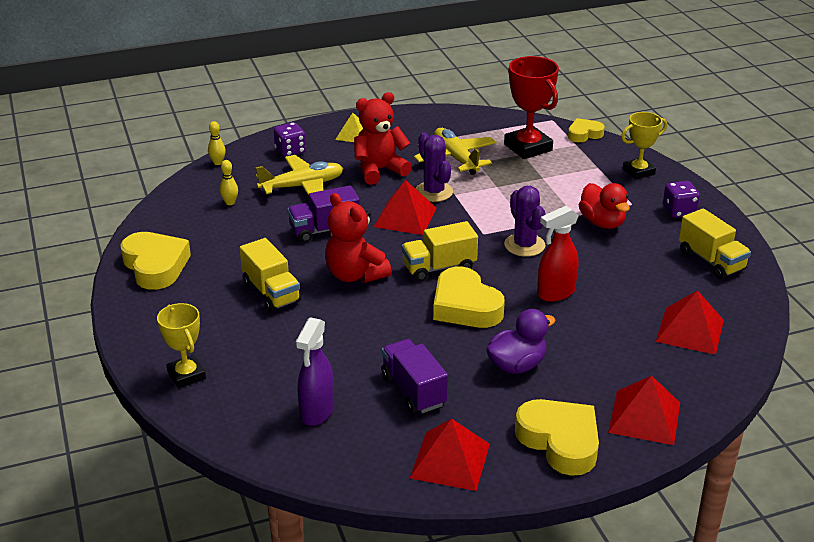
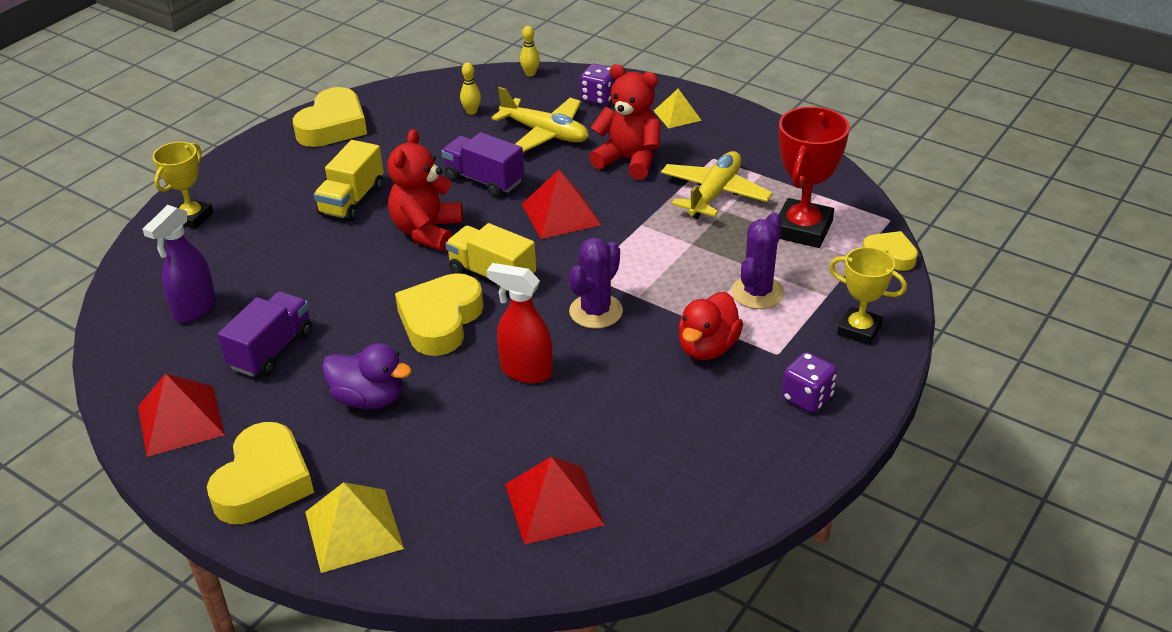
camera: 55 degrees right, 5 degrees up
(317, 412) = (194, 309): purple spray bottle -> purple spray bottle turned 45 degrees counterclockwise
(433, 192) = (629, 210): purple cactus -> purple cactus (757, 292)
(644, 417) = (353, 530): red pyramid -> yellow pyramid
(711, 261) = (724, 467): yellow truck -> none

